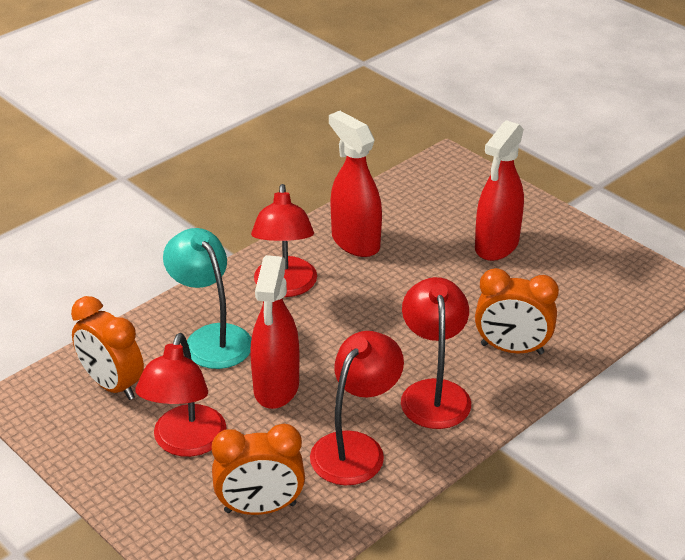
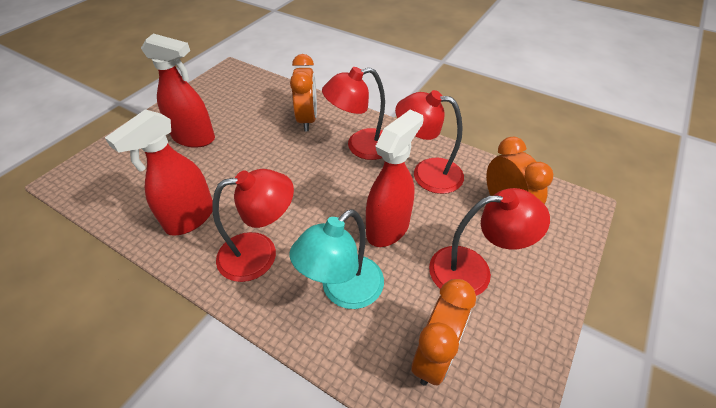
camera: 105 degrees left, 10 degrees up
(276, 388) = (388, 228): red spray bottle -> red spray bottle turned 45 degrees counterclockwise

